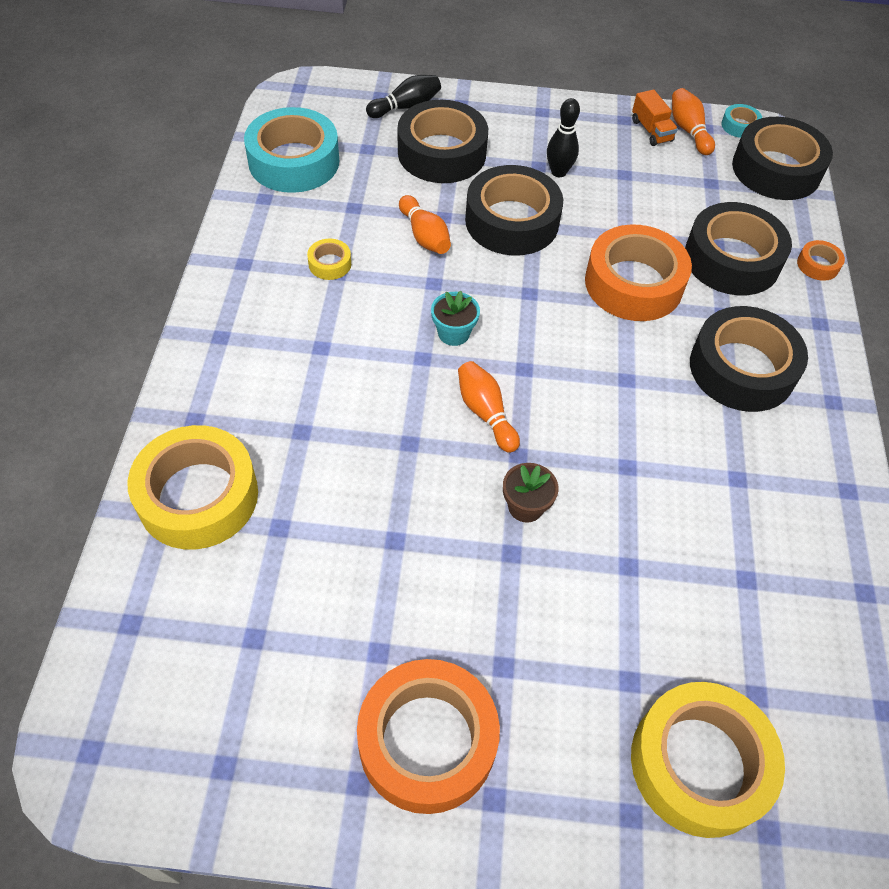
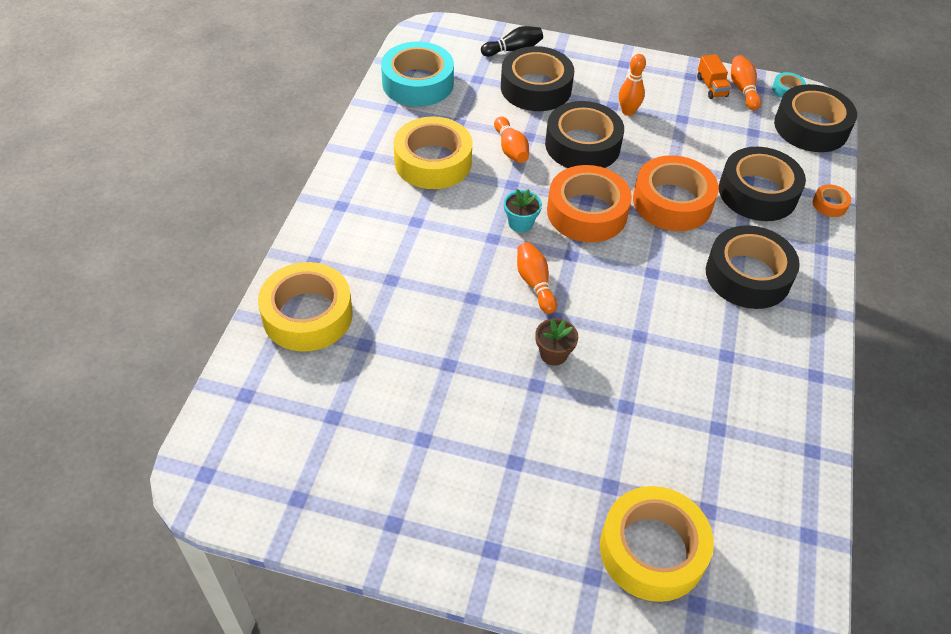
camera: 10 degrees right, 5 degrees down
(330, 264) = (433, 162): yellow tape -> yellow tape, size x2.31
(427, 741) = (448, 504): orange tape -> orange tape (587, 212)
(558, 172) = (628, 111): black bowling pin -> orange bowling pin

